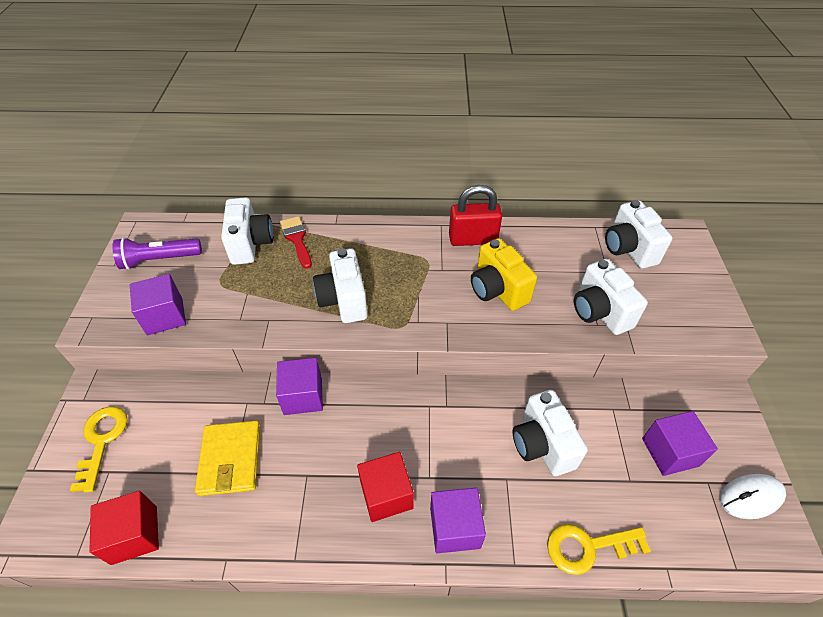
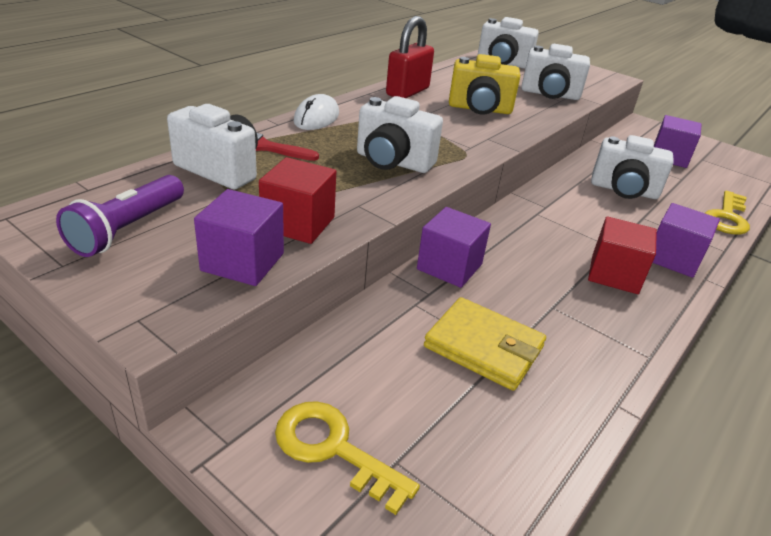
camera: 55 degrees left, 15 degrees down
(134, 534) = (525, 472): red cube -> red cube (298, 223)
(750, 497) = (722, 154): white mouse -> white mouse (316, 118)

